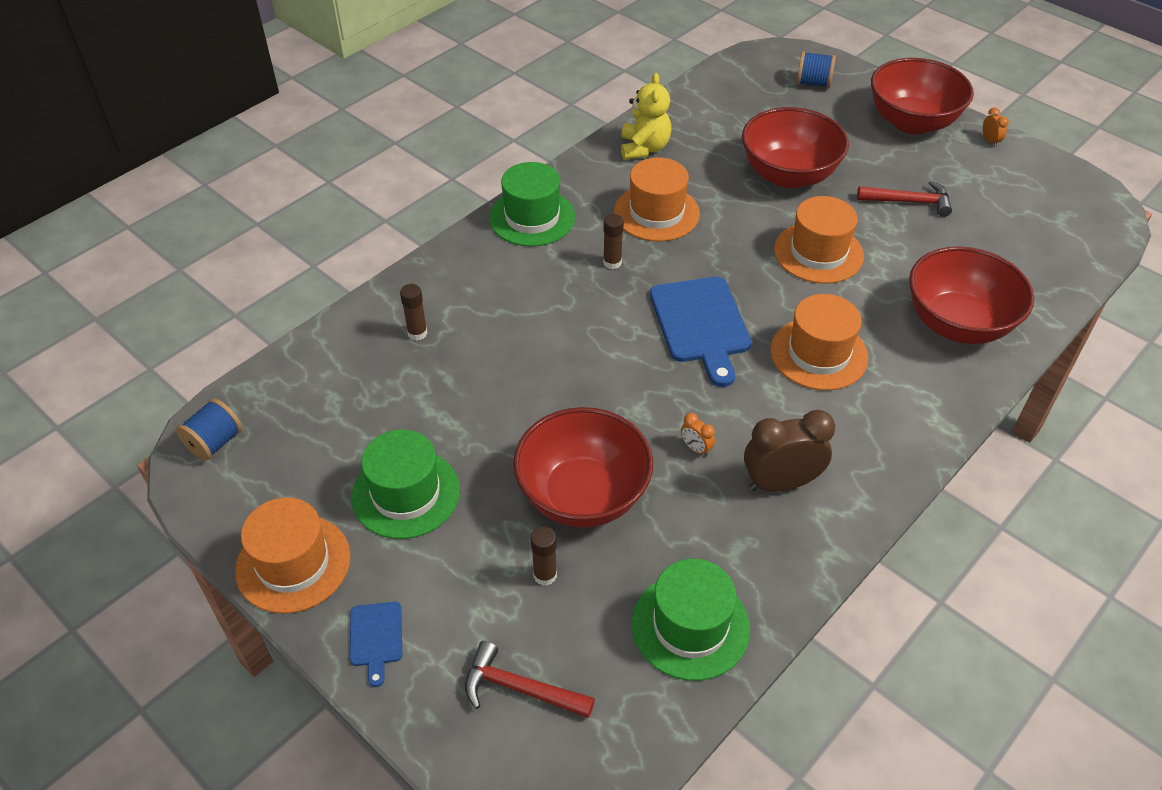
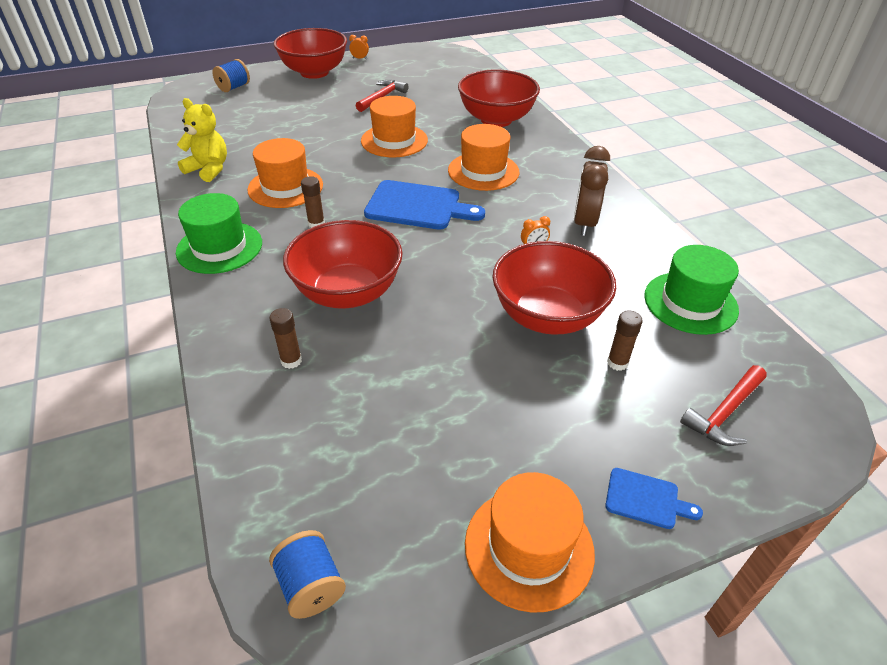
camera: 65 degrees left, 5 degrees down
(406, 493) = (485, 427): green hat -> none
(788, 175) = (310, 125): red bowl -> red bowl (348, 293)

